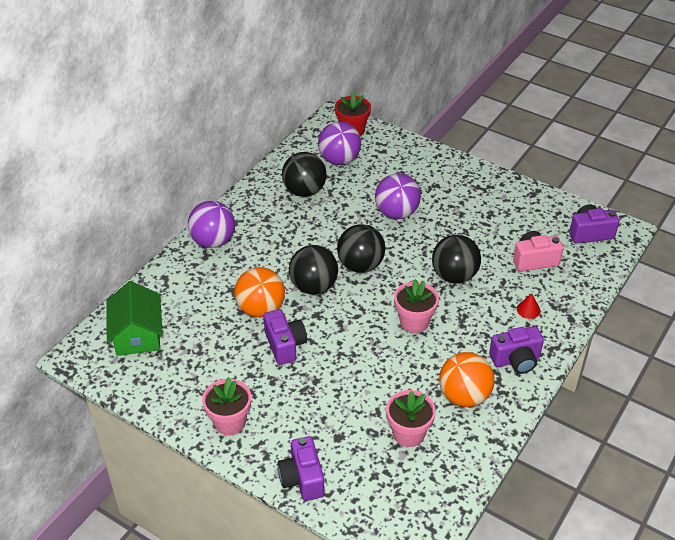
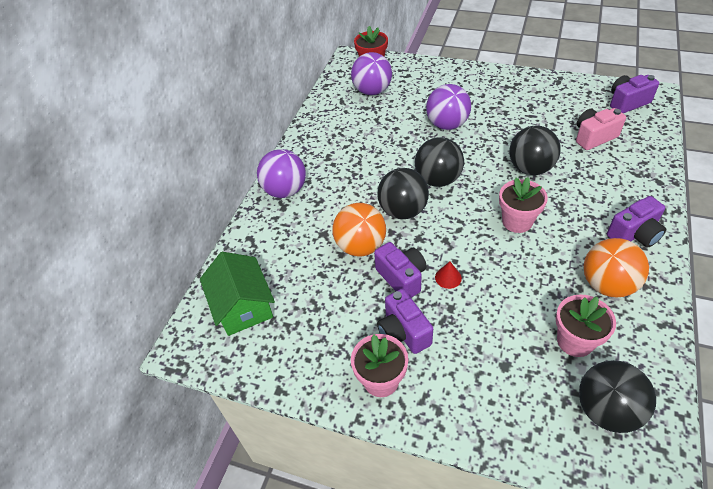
camera: 10 degrees left, 5 degrees up
(302, 479) = (490, 427): purple camera -> purple camera (403, 332)
(304, 191) = (353, 125): black ball -> black ball (606, 410)
(528, 310) = (616, 183): red cone -> red cone (448, 277)

